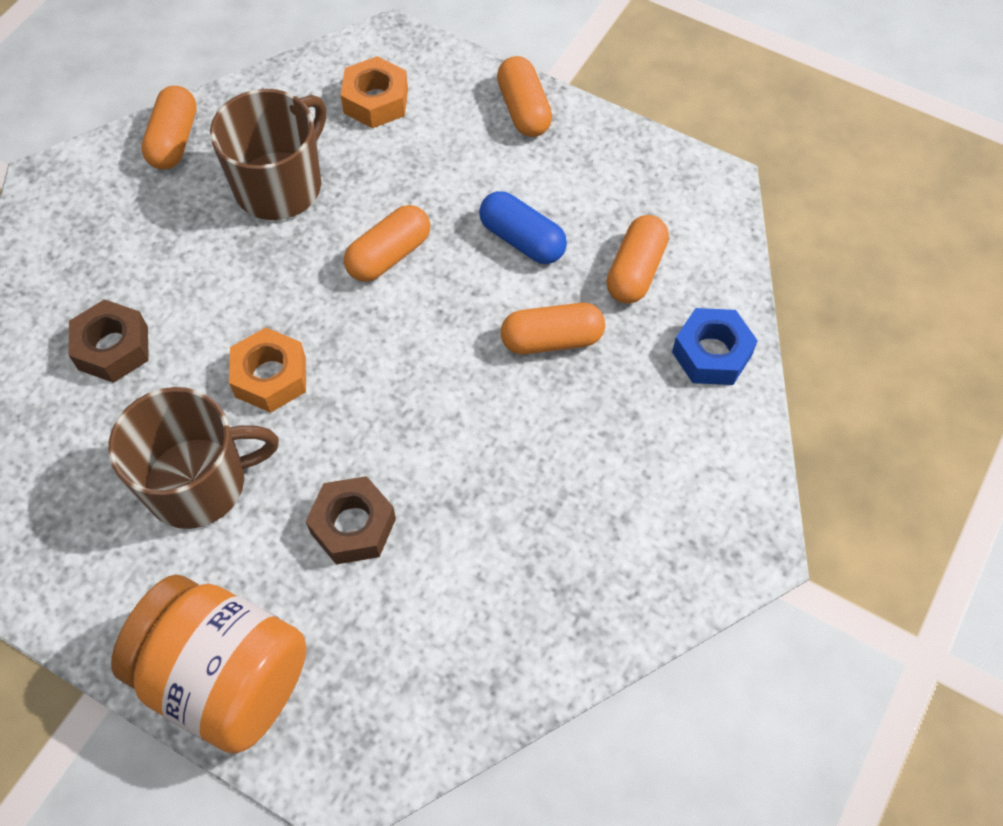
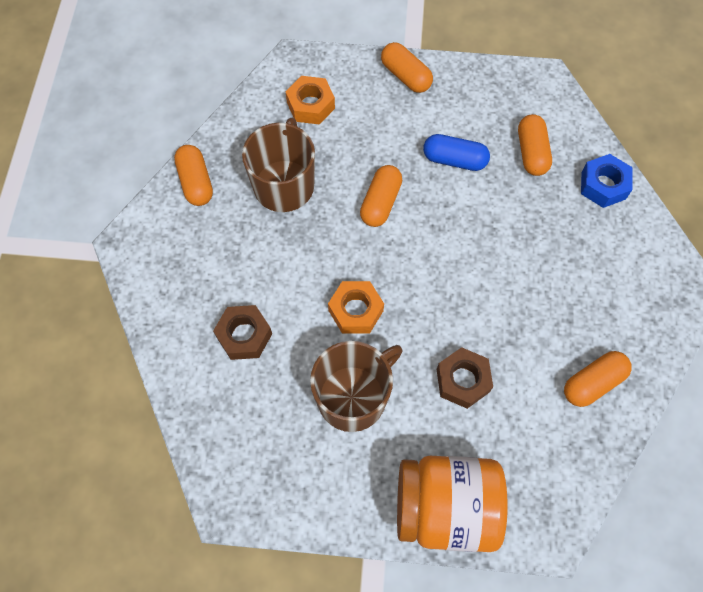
camera: 25 degrees left, 5 degrees up
(552, 340) = (509, 215): orange capsule -> orange capsule (592, 383)

